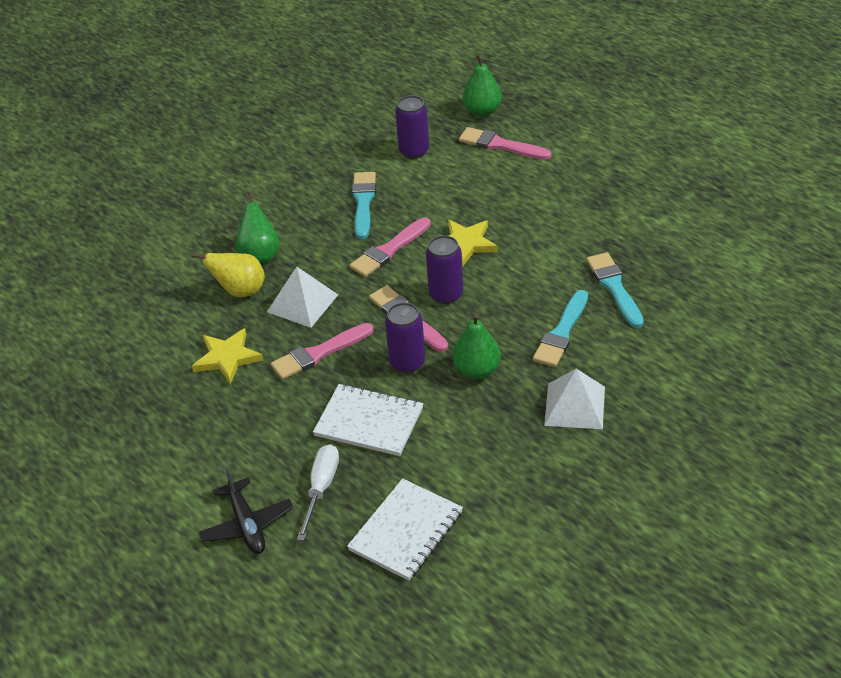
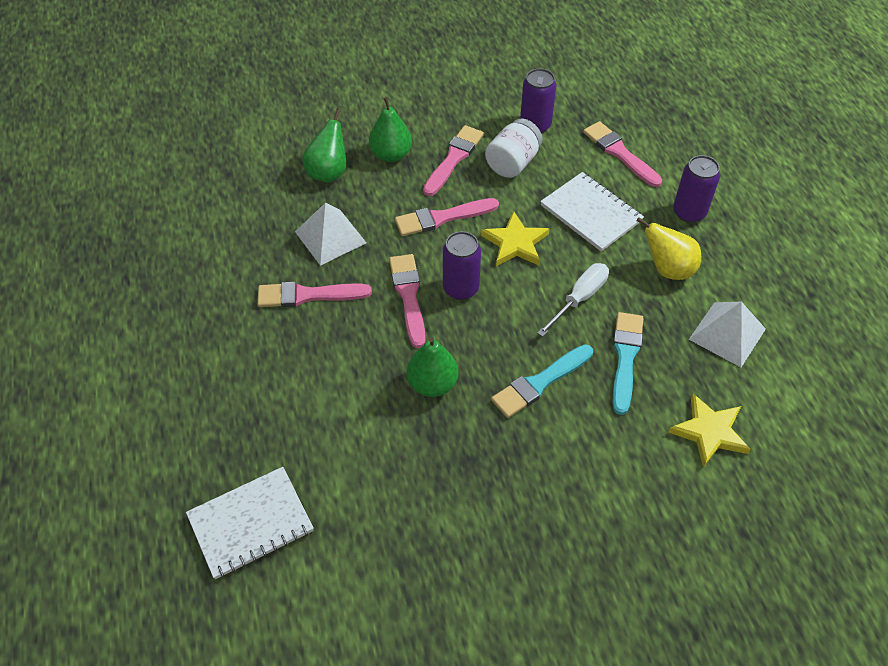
camera: 25 degrees right, 10 degrees up
(227, 358) = (230, 262): yellow star -> yellow star (709, 432)
(240, 291) = (288, 200): yellow pear -> yellow pear (668, 269)
(246, 525) = (126, 440): black plane -> none
(321, 489) = (211, 437): white screwdriver -> white screwdriver (579, 298)
(363, 202) = (453, 158): turquoise brush -> pink brush
(369, 422) = (300, 389): white notebook -> white notebook (591, 213)
(407, 362) = (376, 343): purple can -> purple can (689, 212)
(417, 186) = (512, 163): none -> white jar
(482, 111) = (627, 110): green pear -> green pear (391, 155)
(575, 406) = (497, 470): white pyramid -> white pyramid (727, 334)

